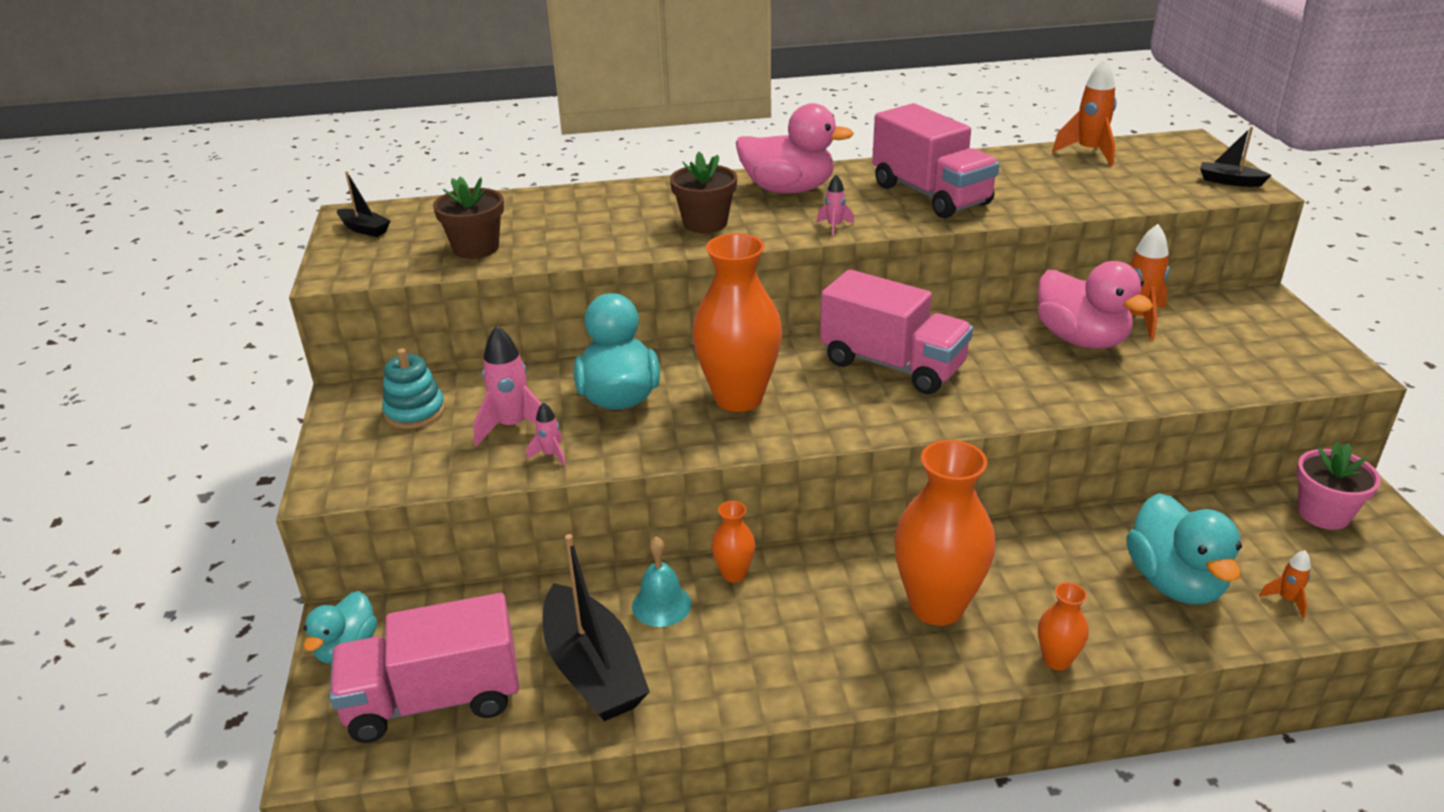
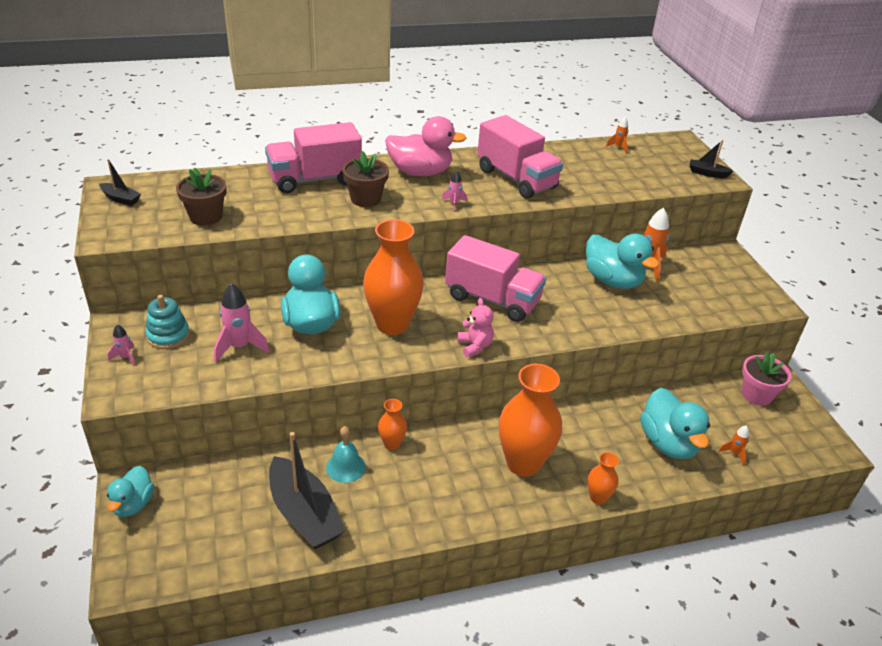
camera: 10 degrees left, 5 degrees up
(434, 700) = (199, 539): pink truck -> pink truck (315, 179)
(551, 455) = (268, 368): pink rocket -> pink rocket (125, 357)
(861, 427) = (475, 346): none -> pink teddy bear
(1081, 339) = (612, 281): pink duck -> turquoise duck
(1089, 152) = (618, 147): orange rocket -> orange rocket, size x0.53

